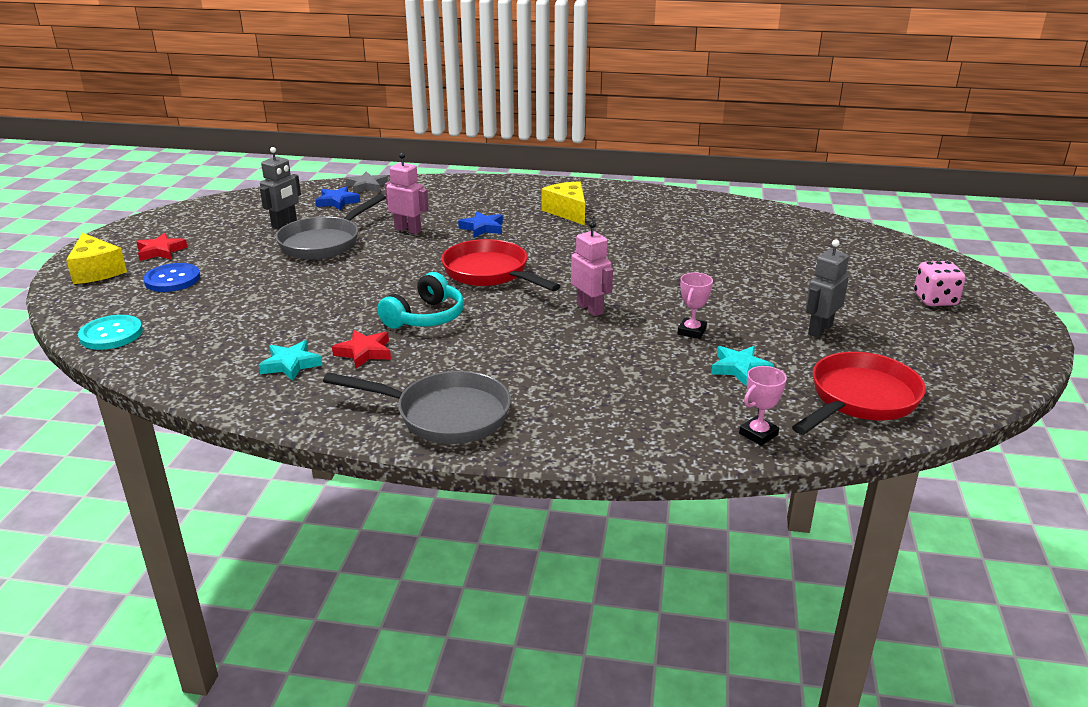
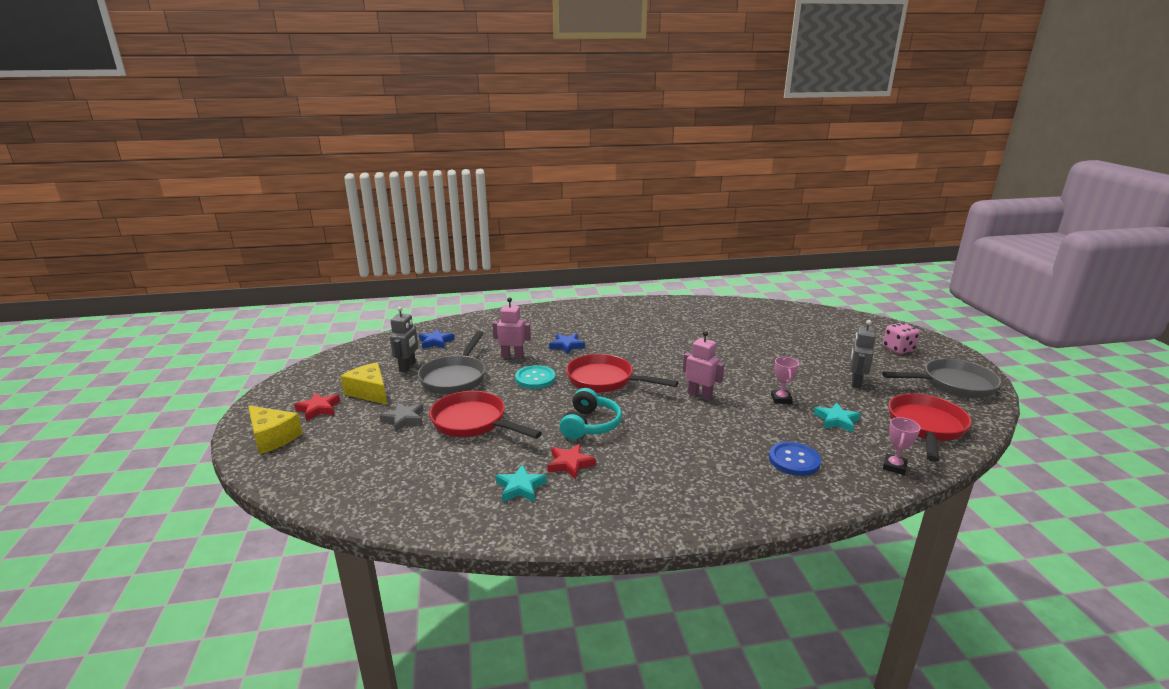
camera: 20 degrees left, 5 degrees down
(111, 334) = (337, 494): turquoise button -> turquoise button (535, 378)
(172, 279) = (351, 432): blue button -> blue button (794, 460)
(301, 292) = (473, 422): none -> red pan
(367, 186) = (448, 326): grey star -> grey star (404, 419)
(445, 415) = (678, 503): grey pan -> grey pan (953, 384)
(568, 212) = (616, 324): yellow cheese -> yellow cheese (369, 392)

